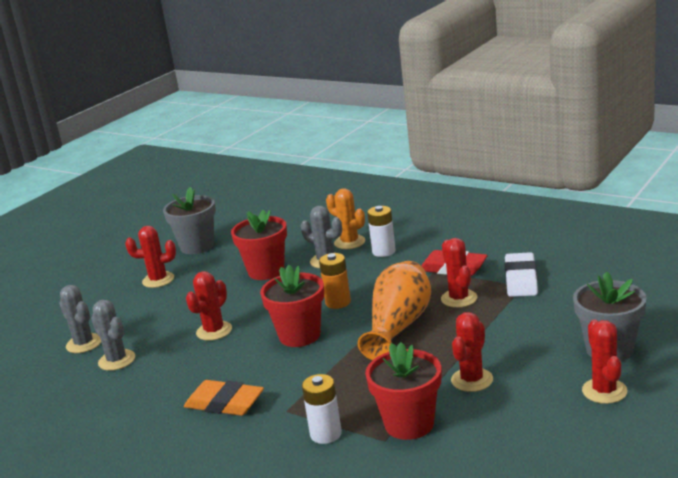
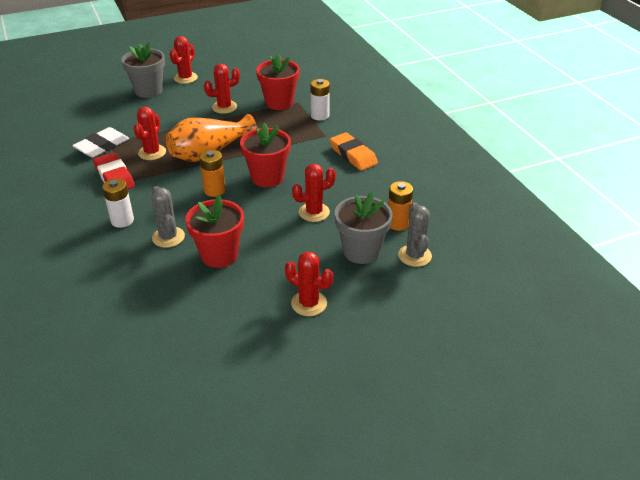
camera: 150 degrees left, 15 degrees up
(117, 360) = (398, 223): grey cactus -> orange battery
(197, 246) = (234, 337): grey flower pot -> grey flower pot (361, 251)
(349, 242) = (125, 248): orange cactus -> none

